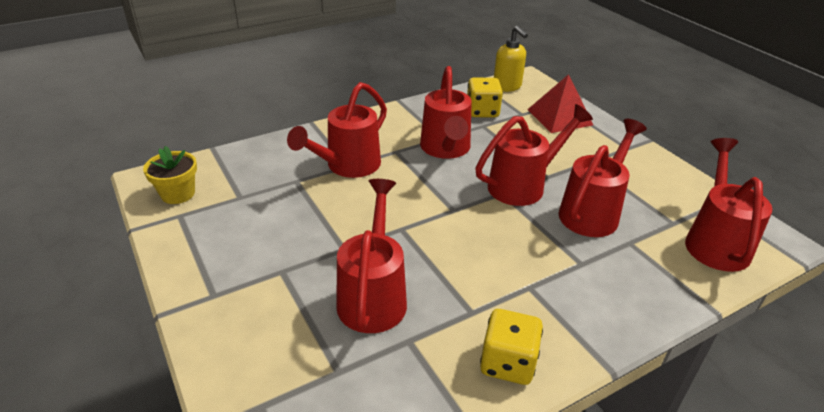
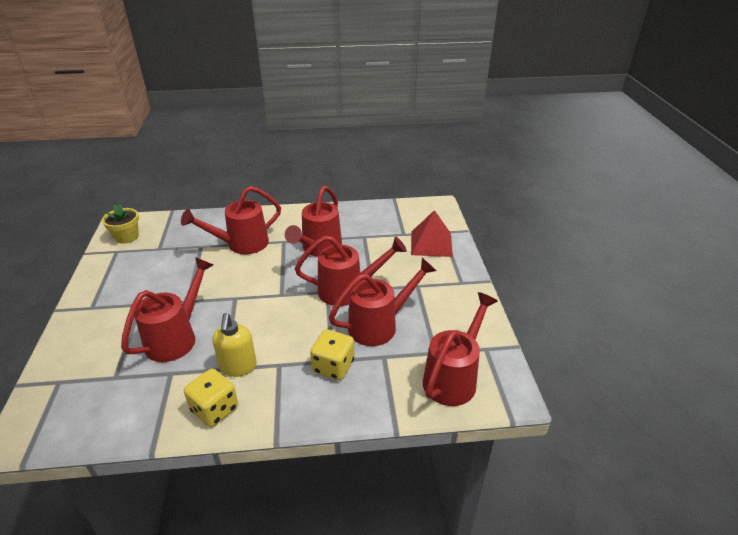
camera: 25 degrees right, 0 degrees up
(482, 111) = (374, 225): yellow dice -> yellow dice (333, 366)
(507, 87) = (414, 209): yellow soap dispenser -> yellow soap dispenser (238, 367)

